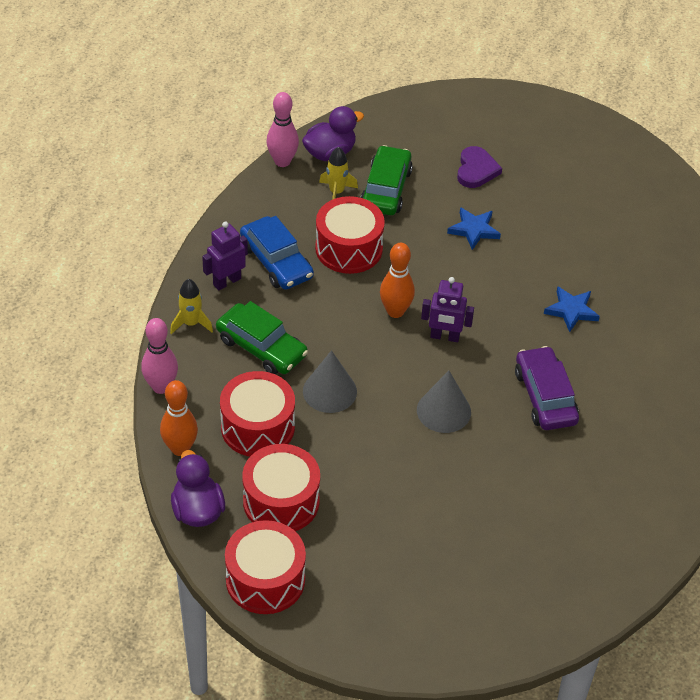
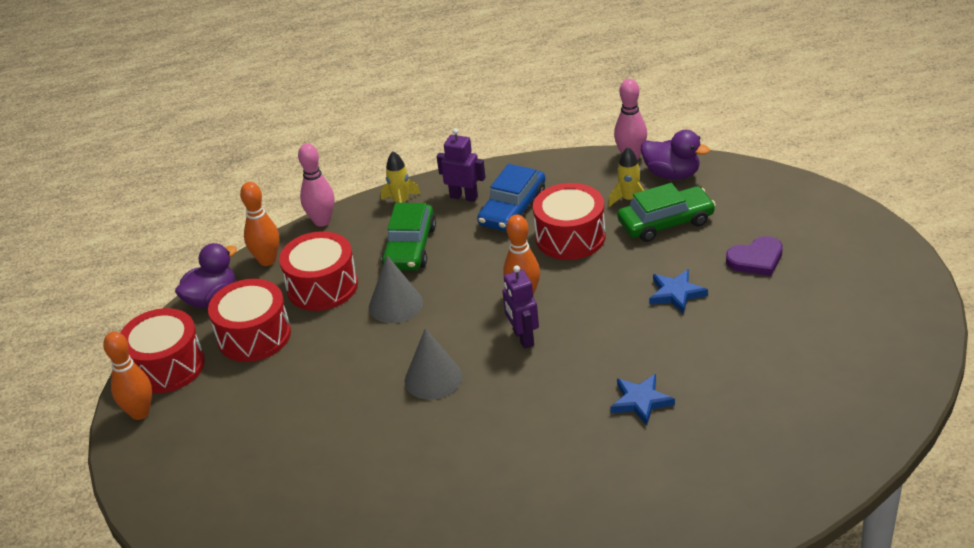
camera: 65 degrees right, 10 degrees down
(313, 623) = (140, 413): none -> orange bowling pin
(545, 396) = (511, 434): purple car -> none

